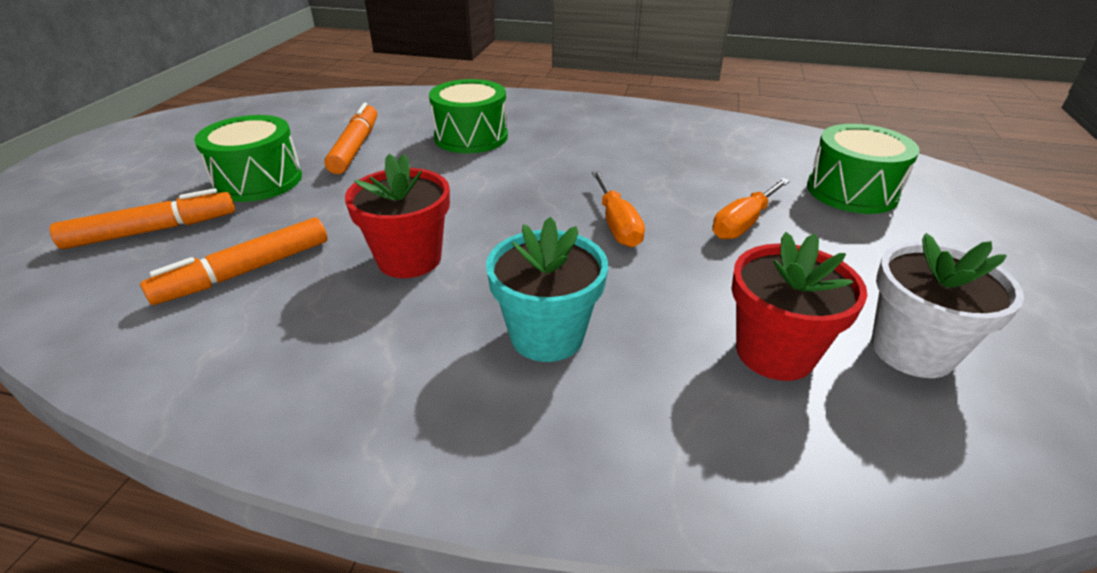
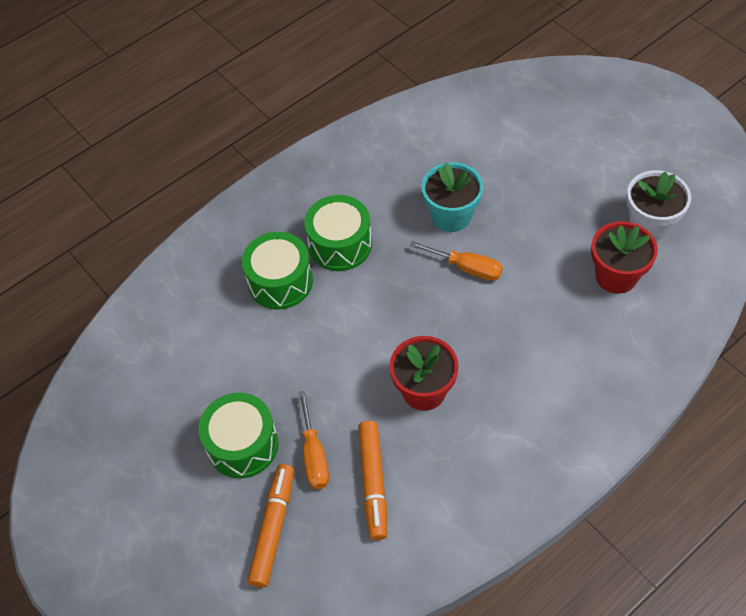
camera: 50 degrees left, 20 degrees up
(355, 147) = (234, 363): orange marker -> none
(547, 335) = (541, 359): turquoise flower pot -> turquoise flower pot (451, 216)
(743, 223) = (511, 208): orange screwdriver -> orange screwdriver (314, 455)
(851, 191) = (521, 132): green drum -> green drum (340, 244)

